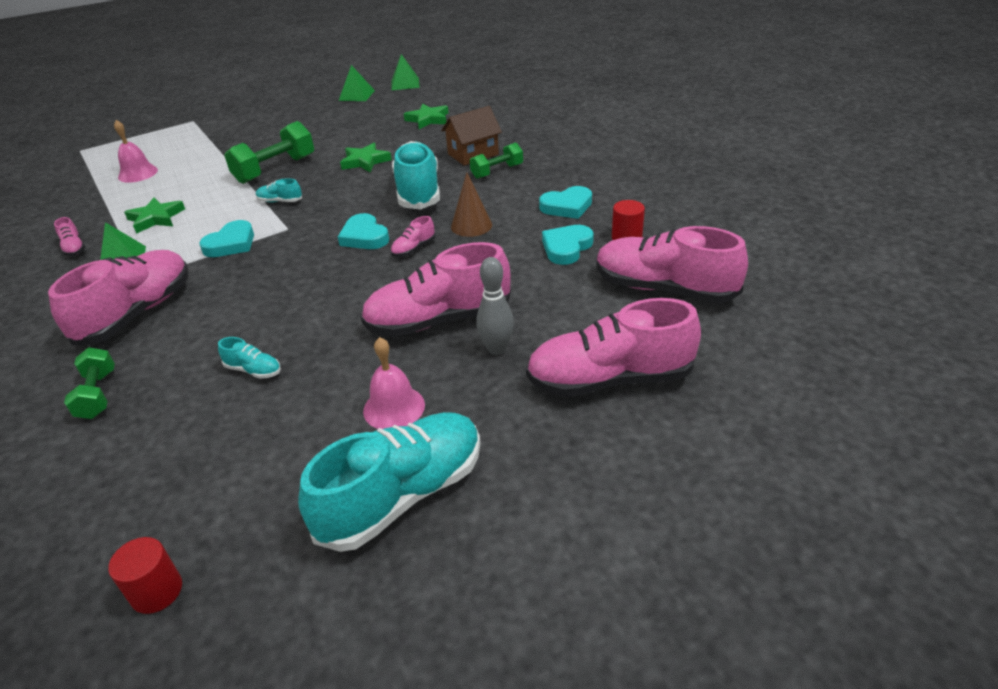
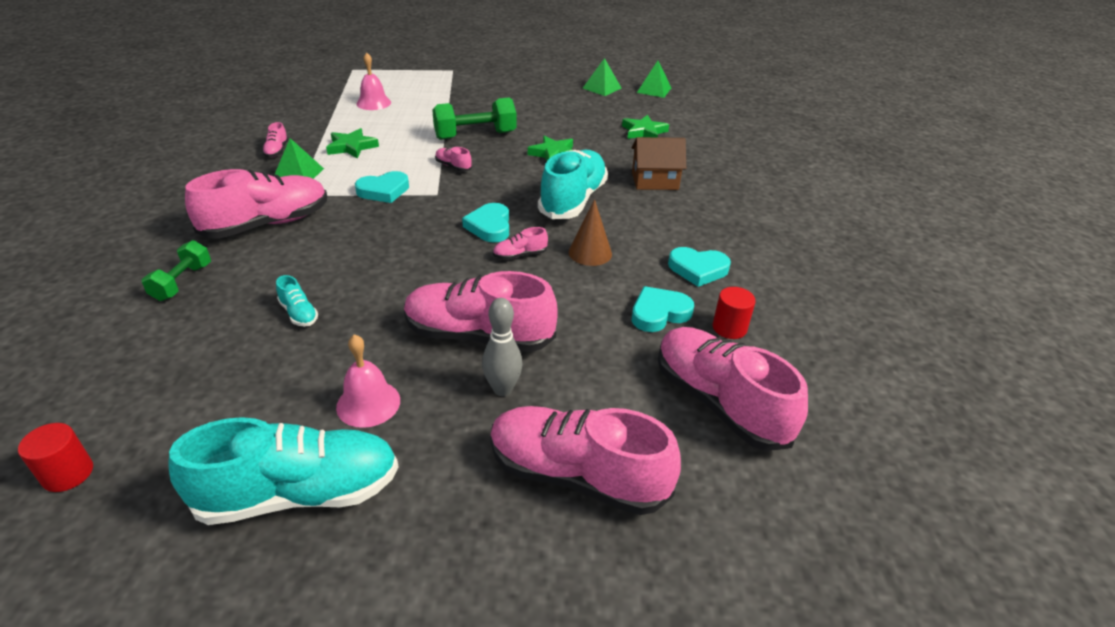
camera: 25 degrees right, 0 degrees up
(280, 201) = (453, 166): turquoise shoe -> pink shoe
(497, 171) = (662, 207): green dumbbell -> none

